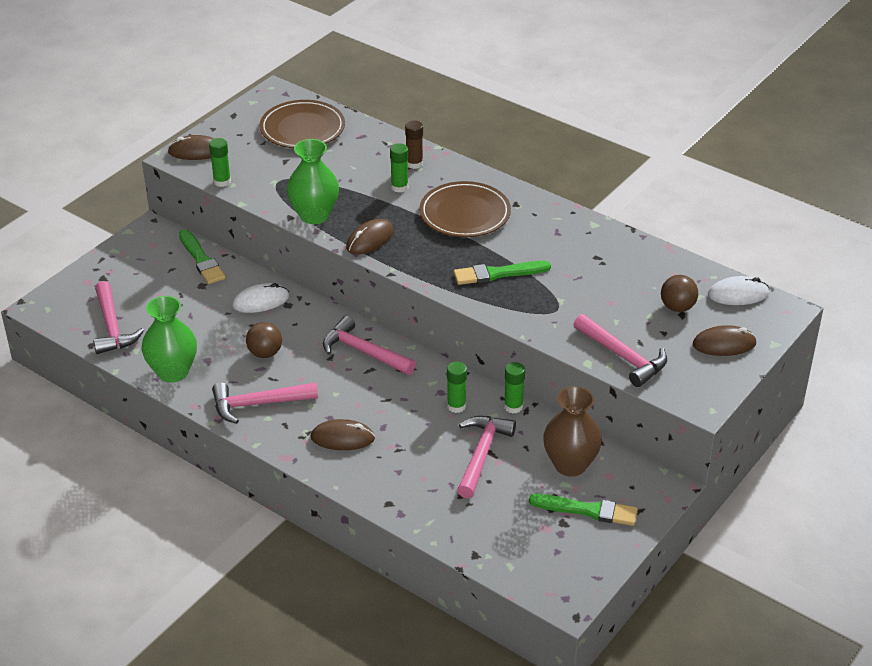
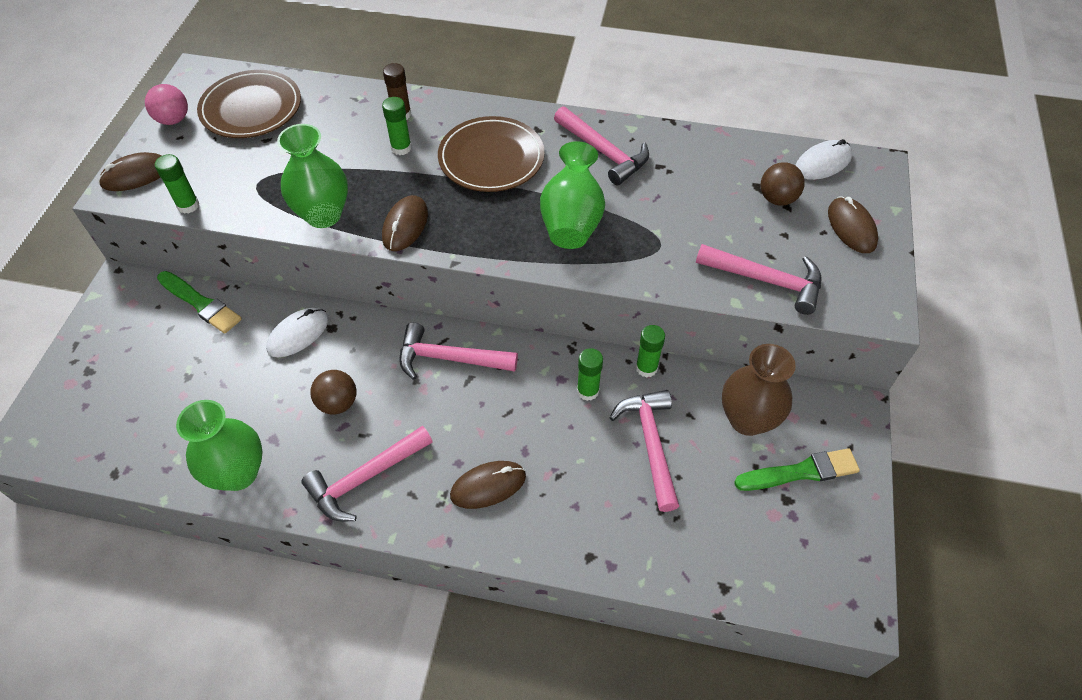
camera: 25 degrees left, 15 degrees up
(112, 327) = (131, 436): pink hammer -> pink hammer (604, 152)
(241, 121) = (173, 120): none -> pink ball
(498, 273) = (572, 221): green brush -> green vase
(724, 344) = (851, 227): brown mouse -> brown mouse turned 75 degrees counterclockwise

